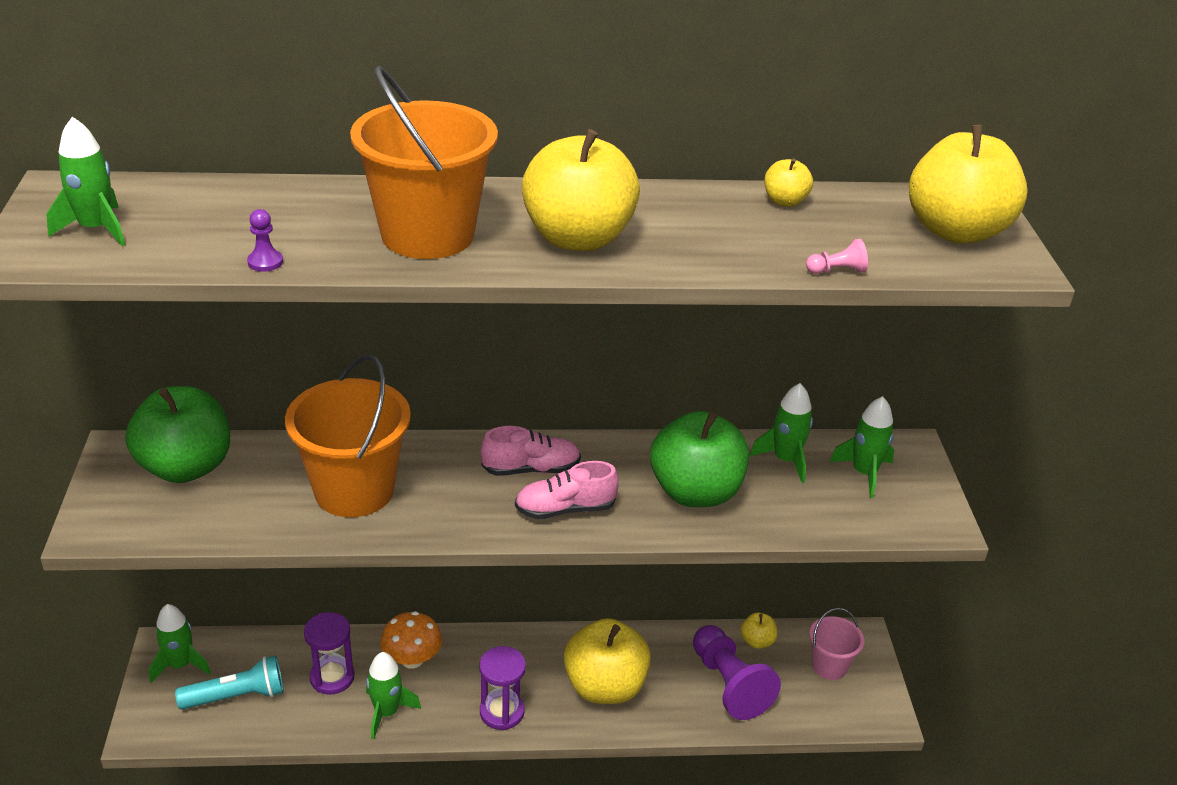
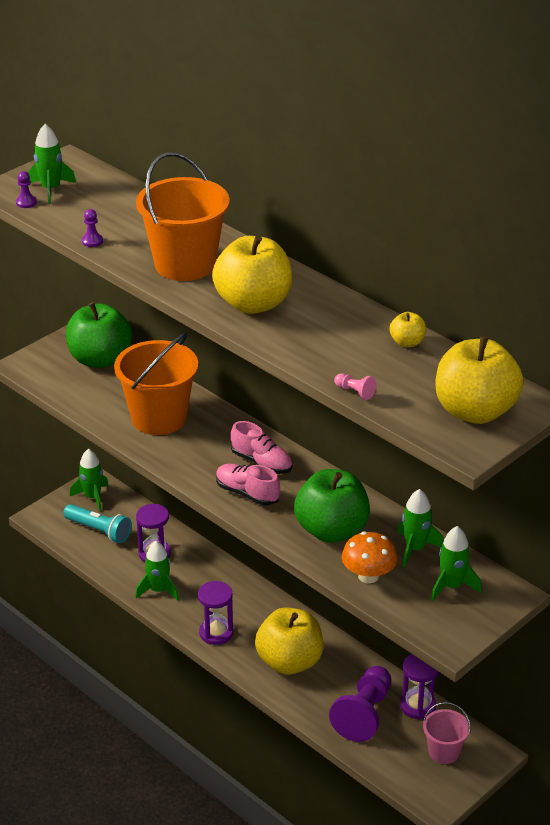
camera: 50 degrees right, 0 degrees up
(87, 259) = (26, 203): none -> purple pawn
(412, 659) = (206, 573): orange mushroom -> orange mushroom (368, 576)
(757, 641) = (418, 706): yellow apple -> purple hourglass

